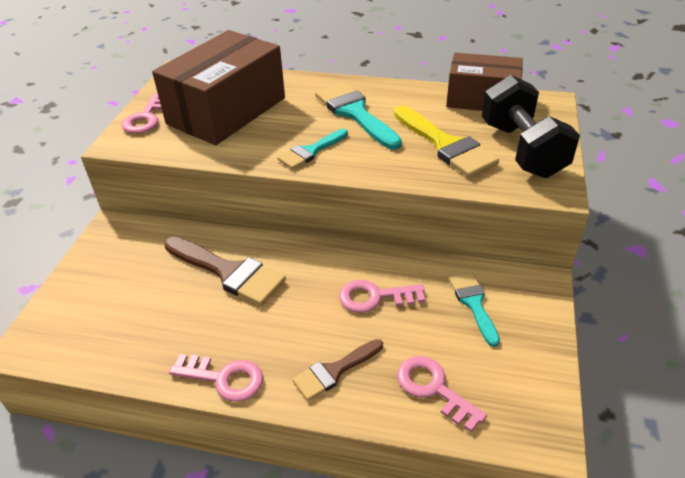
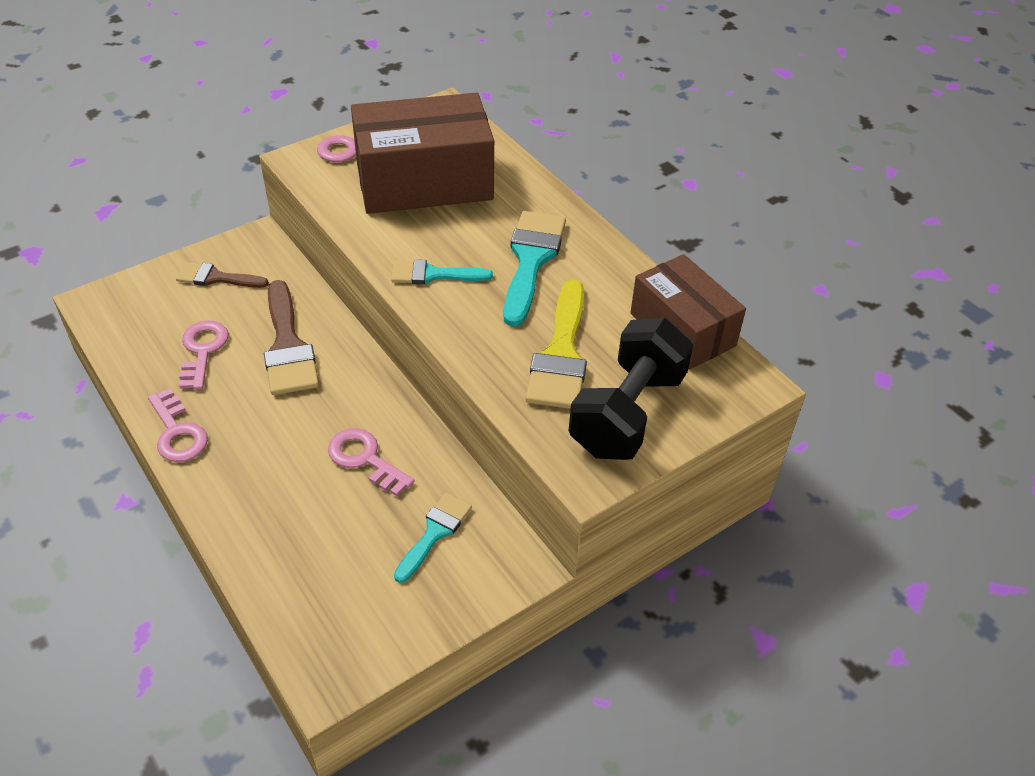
camera: 40 degrees right, 5 degrees up
(334, 371) = (253, 492): brown brush -> brown brush (216, 278)
(433, 388) = (301, 569): pink key -> pink key (202, 351)

